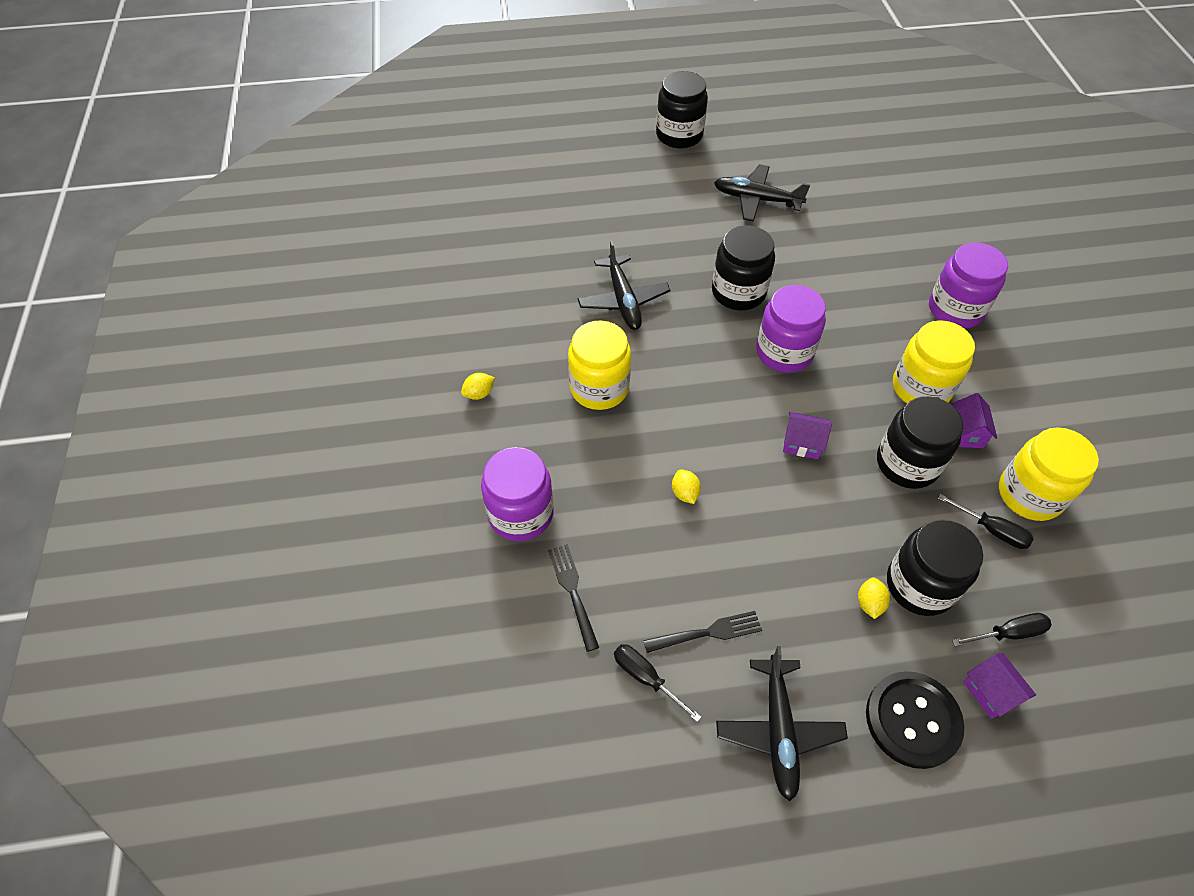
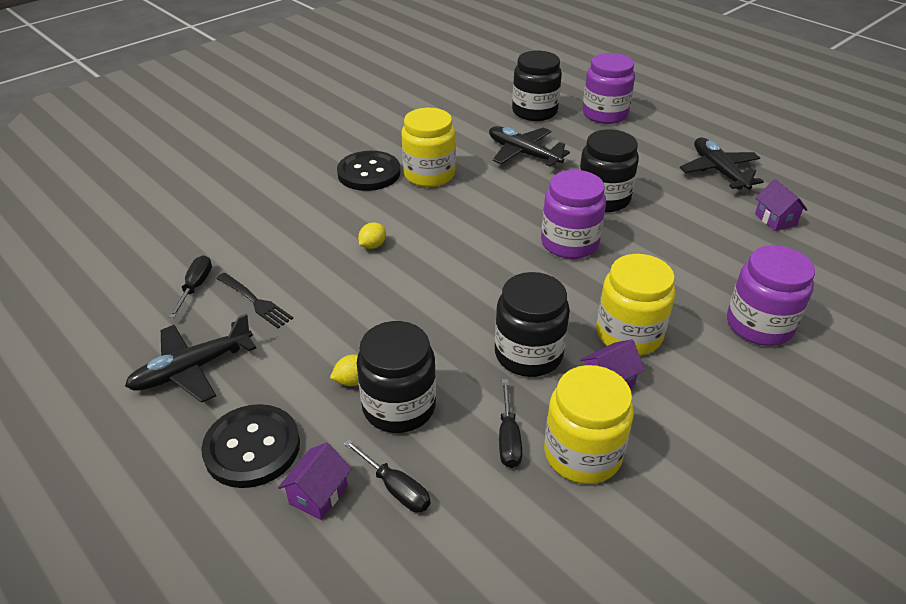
camera: 55 degrees right, 15 degrees down
(479, 394) = (371, 134): yellow lemon -> none
(520, 514) = (289, 186): purple jar -> purple jar (605, 114)
(555, 433) = (369, 173): none -> black button
(573, 593) = (242, 230): black fork -> none
(623, 300) = (523, 153): black plane -> black plane turned 90 degrees clockwise
(679, 135) = (729, 114): black jar -> black jar (534, 111)
(802, 443) = (483, 285): purple house -> purple house (775, 220)

